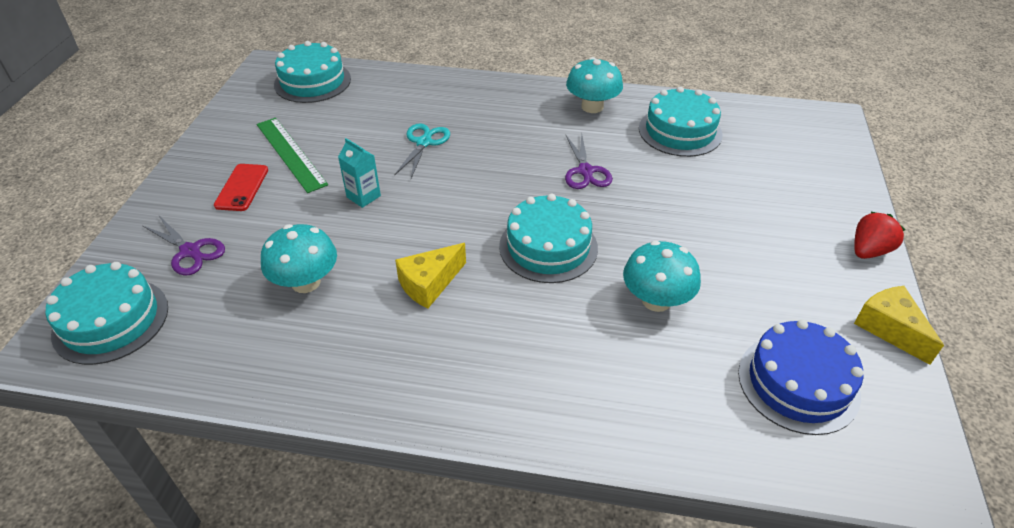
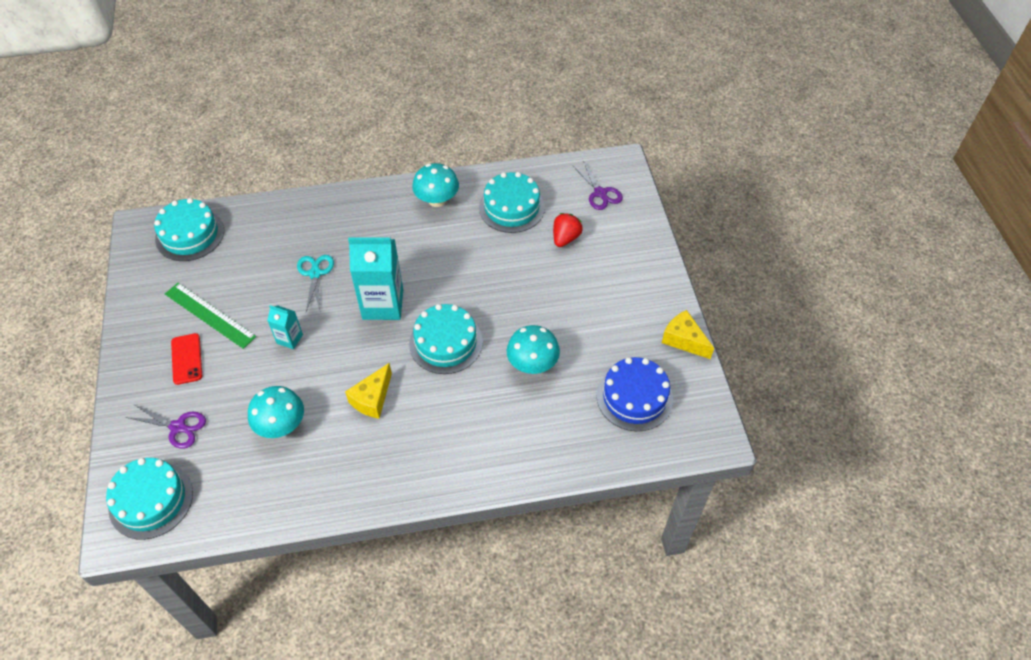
camera: 20 degrees left, 10 degrees up
(487, 189) = (383, 304): none -> turquoise carton
(585, 171) = (451, 266): purple scissors -> purple scissors (600, 193)
(869, 251) = (663, 281): red strawberry -> red strawberry (565, 238)

